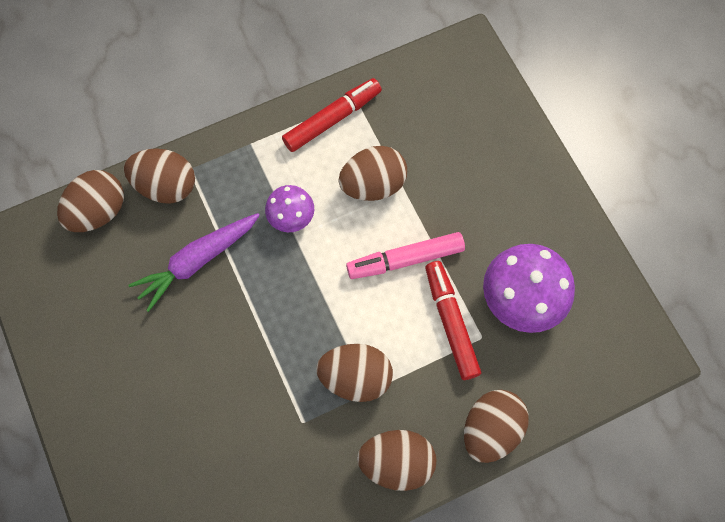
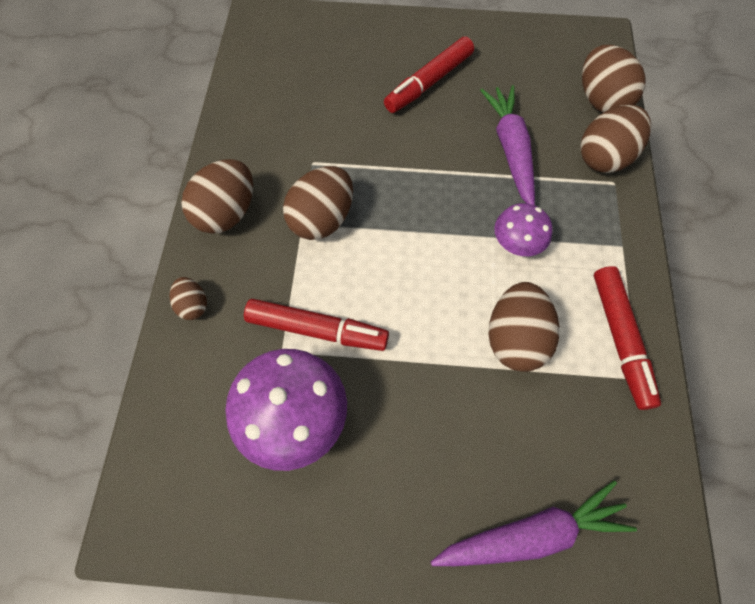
camera: 120 degrees right, 5 degrees down
(151, 370) = (428, 82): none -> red marker
(405, 259) = (410, 324): pink marker -> none
(490, 429) = (193, 305): brown egg -> brown egg, size x0.53
(495, 123) = (531, 533): none -> purple carrot

